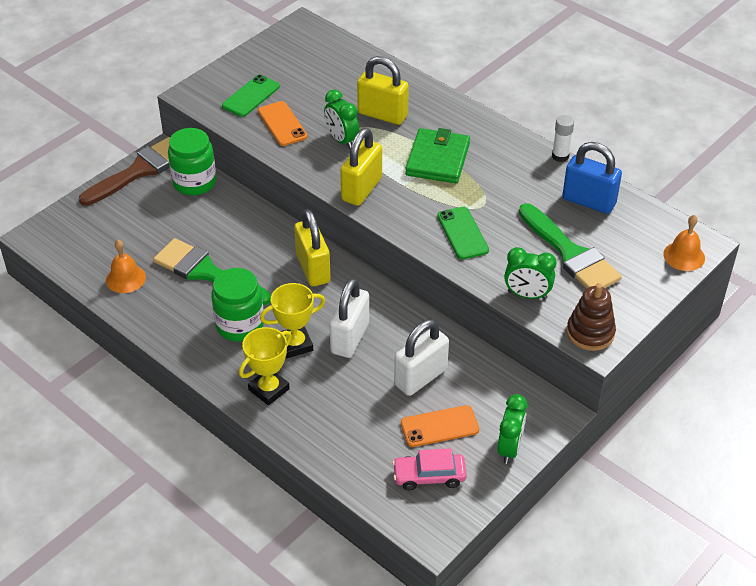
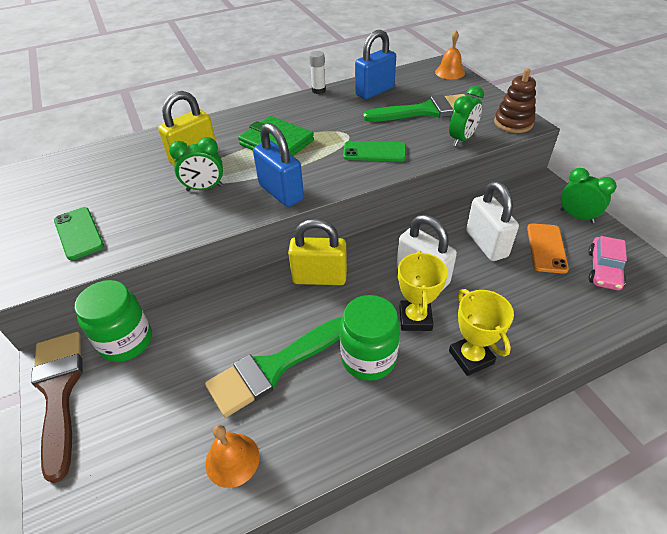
camera: 65 degrees left, 0 degrees up
(282, 124) = (144, 221): orange phone -> none
(361, 189) = (281, 192): yellow padlock -> blue padlock

